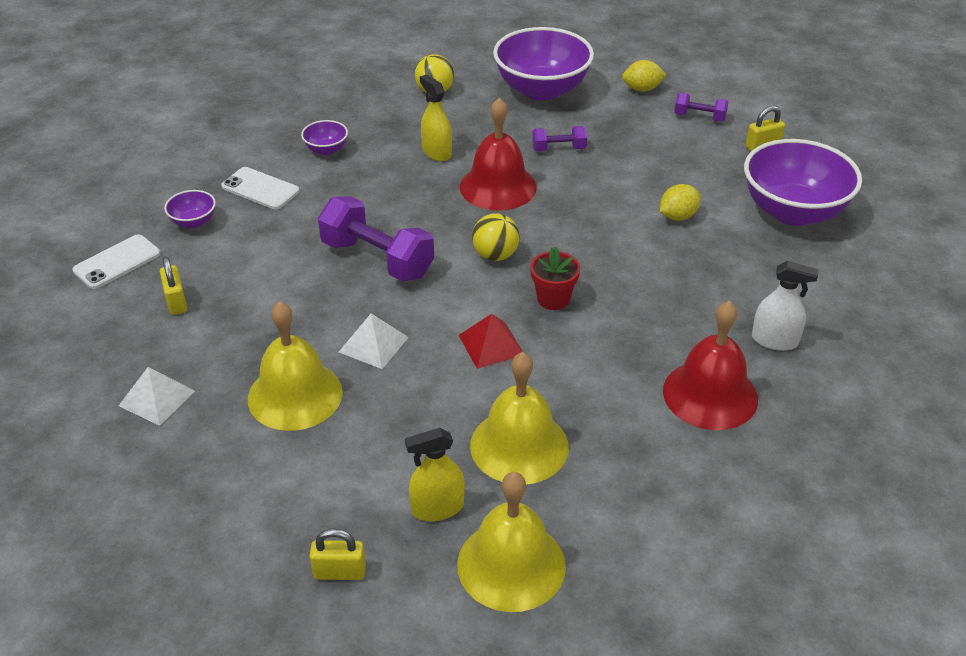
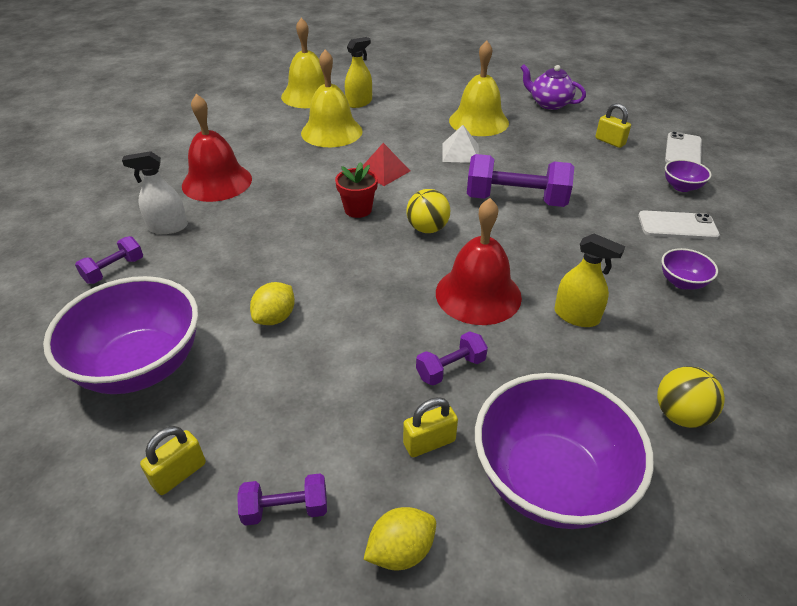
camera: 155 degrees right, 0 degrees up
(157, 398) = (549, 104): white pyramid -> purple teapot
(339, 572) = (387, 78): yellow padlock -> yellow padlock (429, 442)
(829, 303) = (114, 270): none -> purple dumbbell

